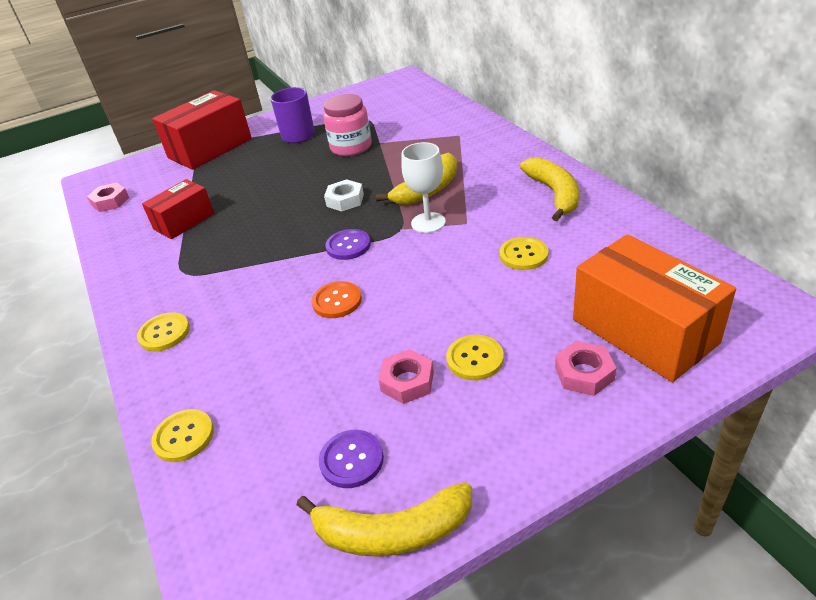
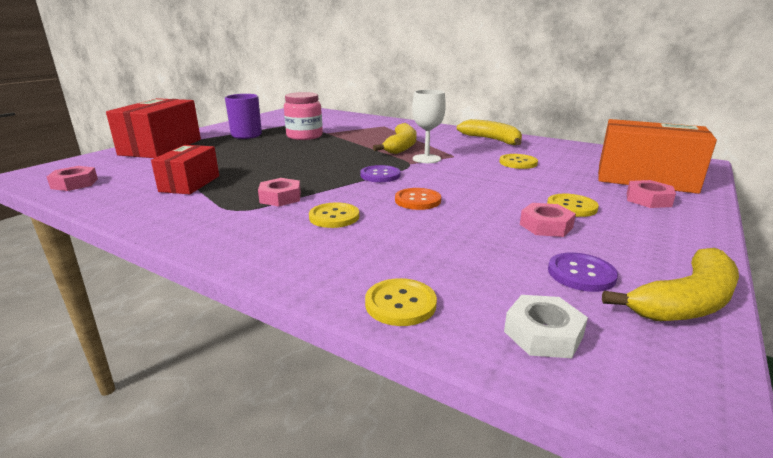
camera: 35 degrees left, 15 degrees down
(164, 333) = (268, 246): yellow button -> yellow button (334, 217)
(230, 263) = (280, 198): none -> pink nut
(345, 200) = (340, 157): white nut -> white nut (543, 334)

